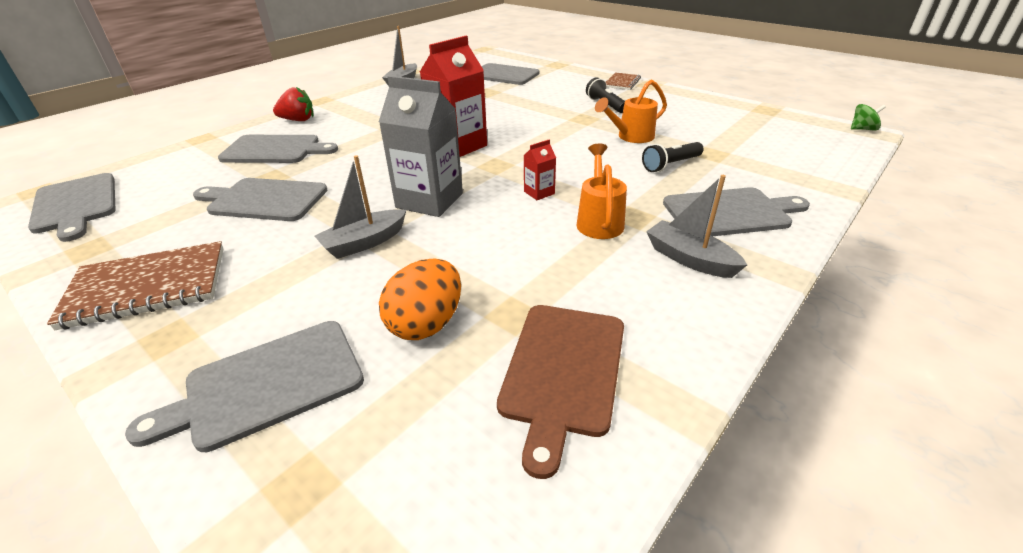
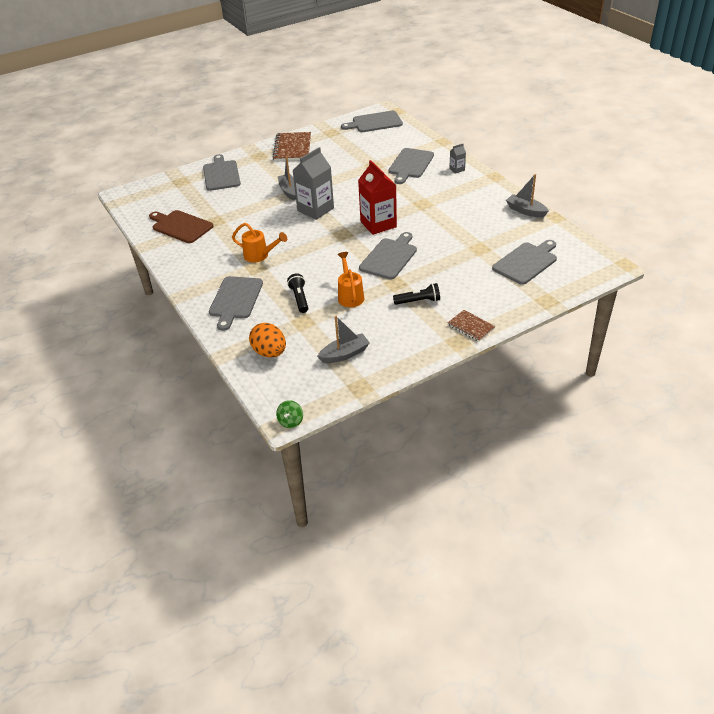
camera: 110 degrees right, 5 degrees up
(264, 200) = (348, 166): grey cutting board -> grey cutting board (389, 257)
(298, 120) = (457, 169): red strawberry -> grey carton
(426, 324) = (225, 203): orange egg -> orange egg (270, 352)
(539, 193) = (300, 243): red carton -> none
(689, 259) = (211, 272): grey boat -> grey boat (344, 354)

